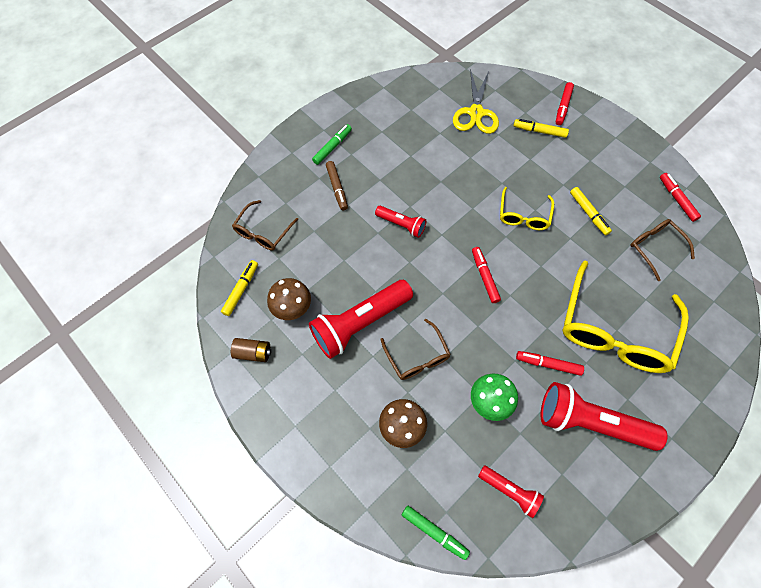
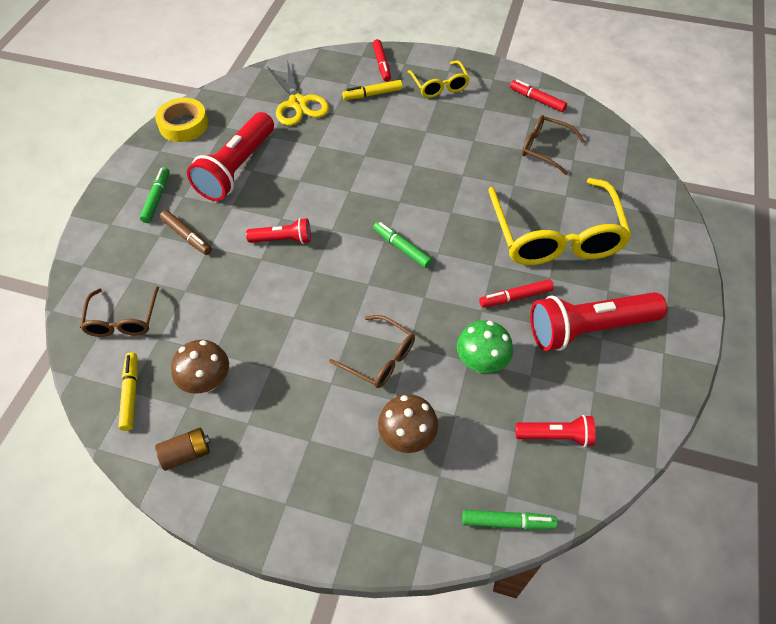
camera: 30 degrees left, 10 degrees down
(360, 323) = (296, 357): red flashlight -> red flashlight (237, 168)
(382, 94) = (183, 125): none -> yellow tape
(484, 276) = (402, 248): red marker -> green marker
(523, 215) = (405, 175): yellow glasses -> yellow glasses (439, 85)
(588, 213) = (466, 146): yellow marker -> none

